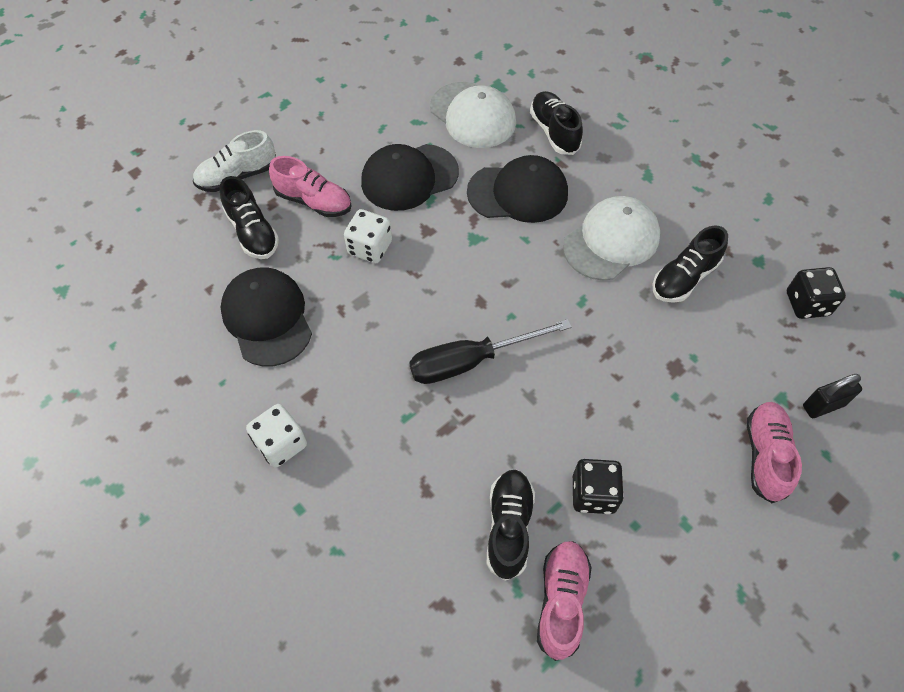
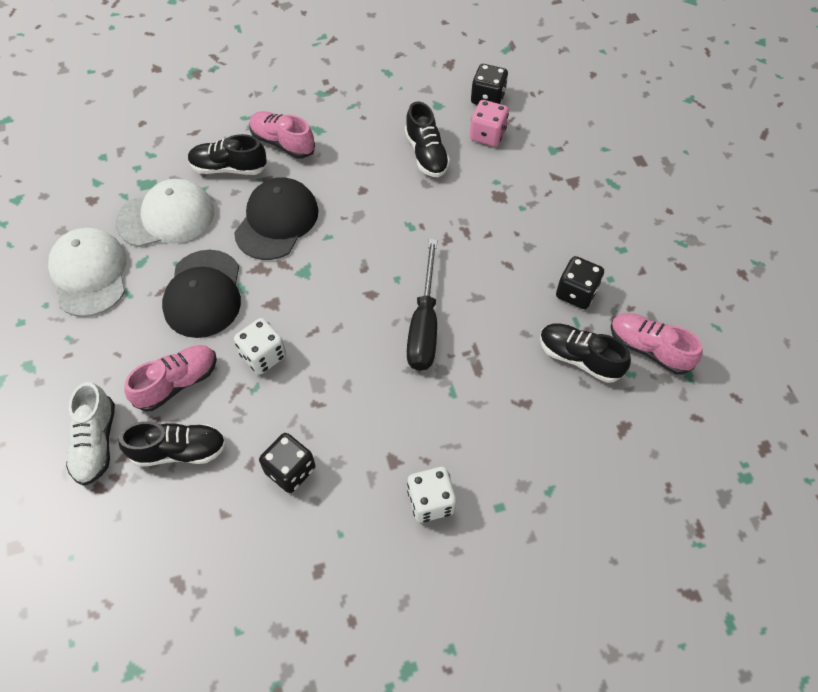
camera: 65 degrees left, 0 degrees up
(267, 318) = (290, 470): black cap -> black dice
(611, 241) = (365, 182): white cap -> white cap (89, 274)
(753, 324) = (487, 135): none -> pink dice
(765, 456) = (591, 181): pink shoe -> pink shoe (283, 143)
(823, 405) = (569, 131): black padlock -> none

